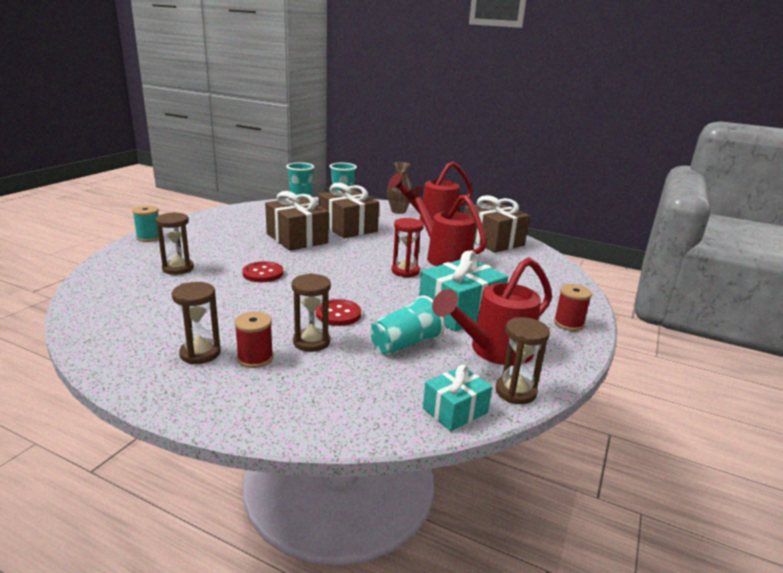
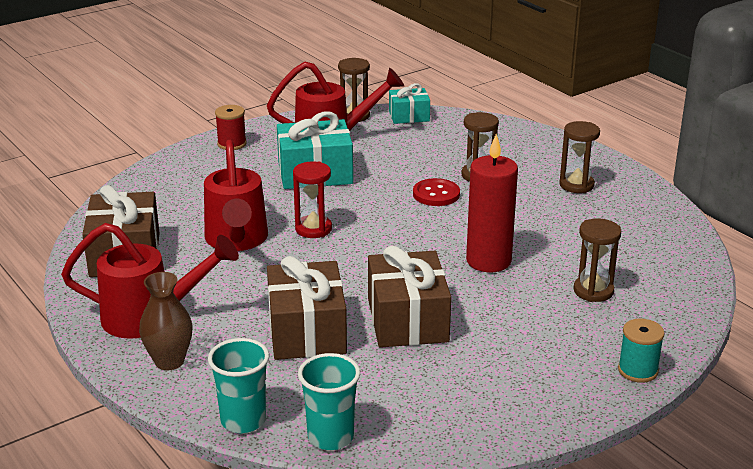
camera: 150 degrees left, 5 degrees up
(255, 358) = (531, 172): red spool -> none
(263, 273) = (488, 261): red button -> red candle
(405, 344) = (399, 158): turquoise cup -> none

